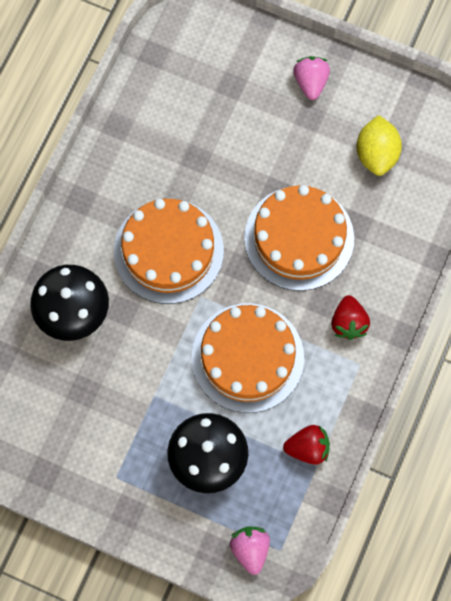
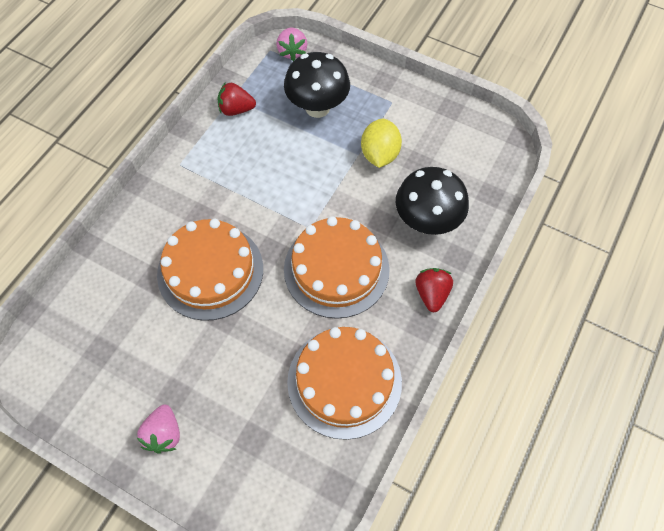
camera: 175 degrees left, 10 degrees down
(247, 357) = (275, 176): orange cake -> orange cake (344, 381)
(348, 323) = (181, 196): red strawberry -> red strawberry (431, 294)
(376, 154) = (114, 347): yellow lemon -> yellow lemon (379, 154)

